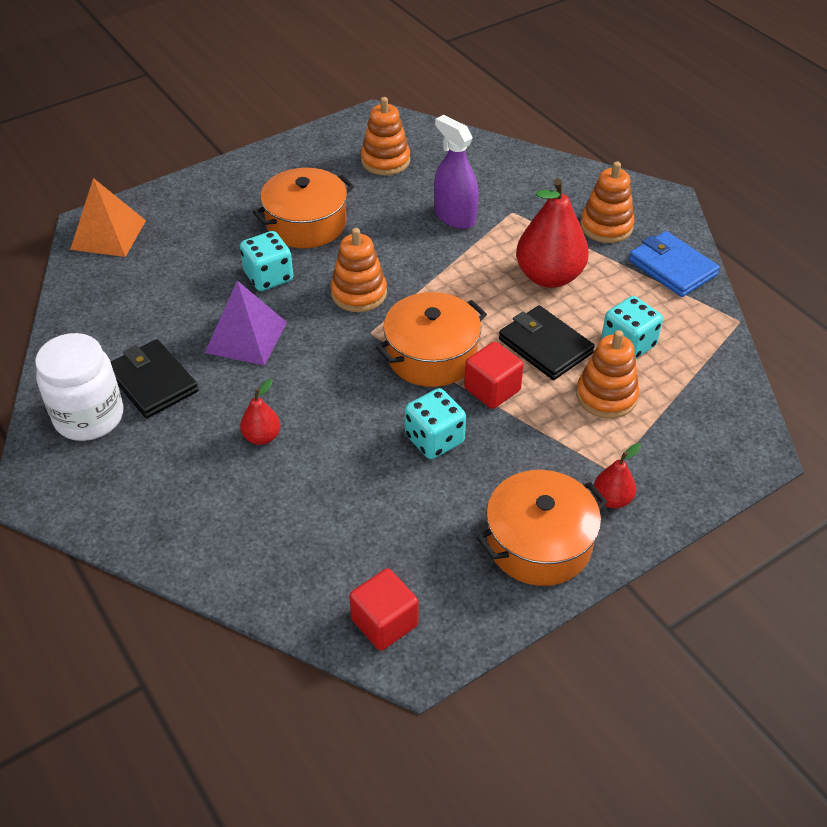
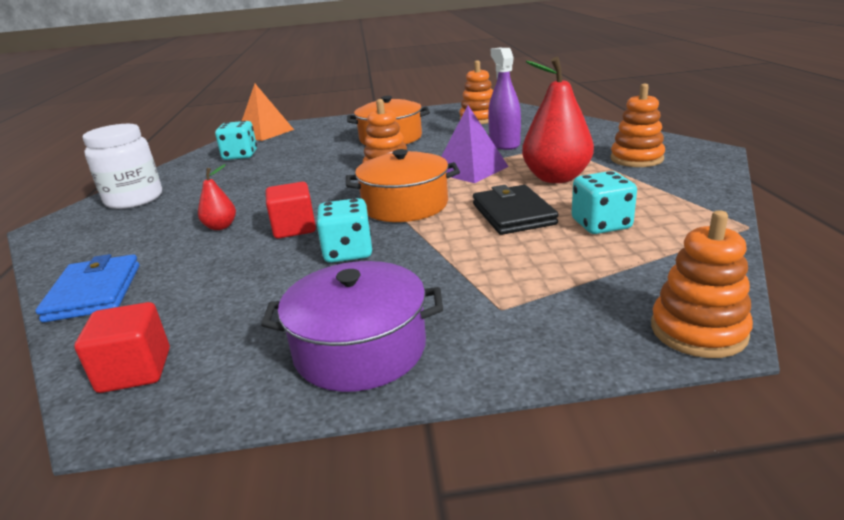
camera: 30 degrees right, 20 degrees down
(152, 382) = (194, 190): black wallet -> none
(246, 337) = (282, 179): purple pyramid -> purple pyramid (470, 169)
(268, 277) = (335, 156): turquoise dice -> turquoise dice (240, 156)
(492, 389) = (435, 231): red cube -> red cube (294, 228)
(539, 543) = (360, 349): orange pot -> purple pot
(606, 396) = (546, 254): orange stacking toy -> orange stacking toy (698, 331)
(612, 499) = (480, 332): red pear -> none
(672, 268) = (689, 186): blue wallet -> blue wallet (94, 292)

